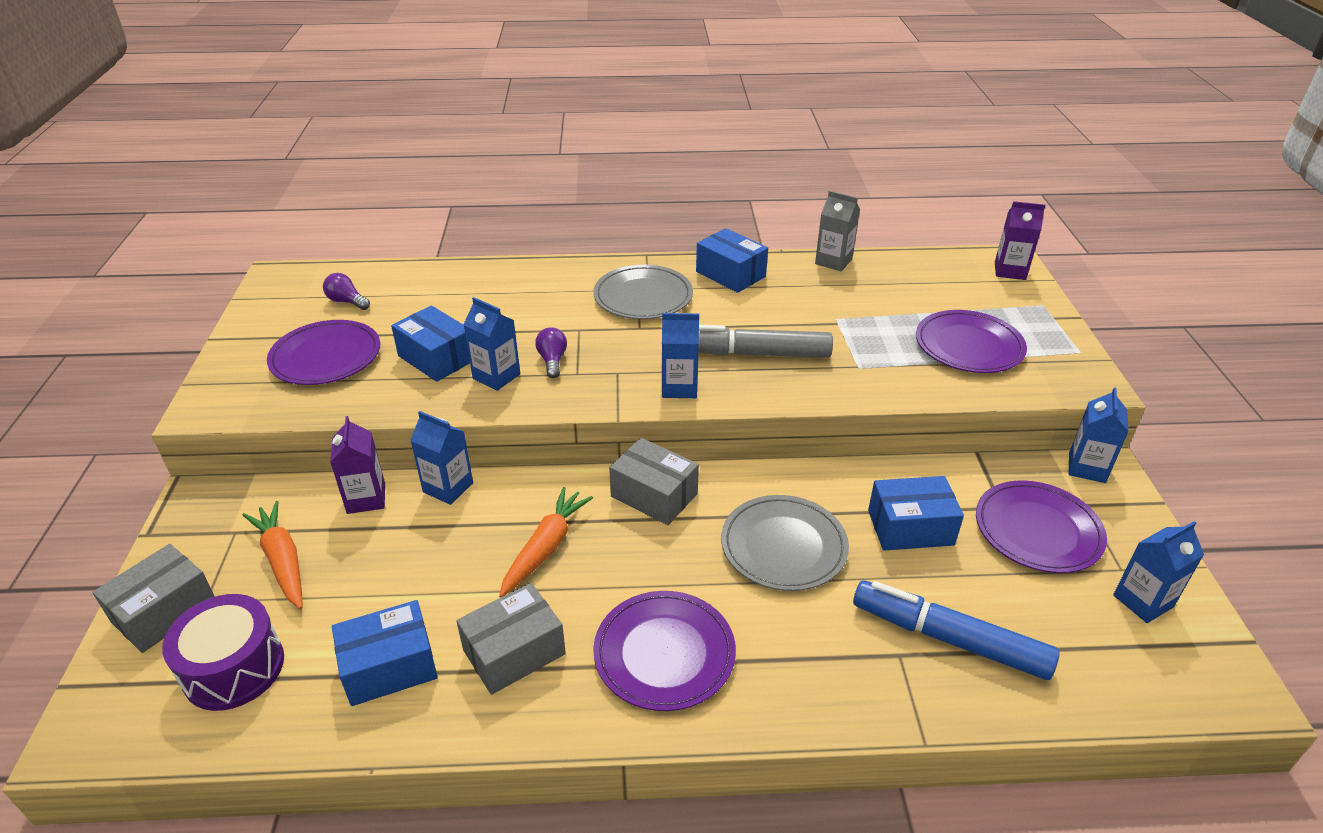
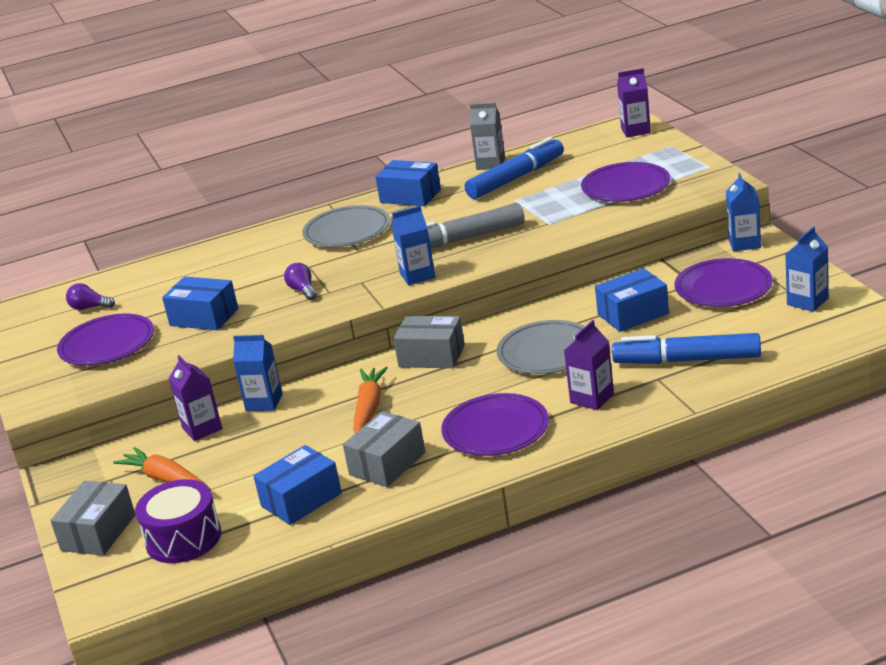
camera: 15 degrees left, 10 degrees down
(496, 376) = (264, 313): blue carton -> none
(803, 653) = (592, 398): none -> purple carton
(851, 290) = (516, 178): none -> blue marker

